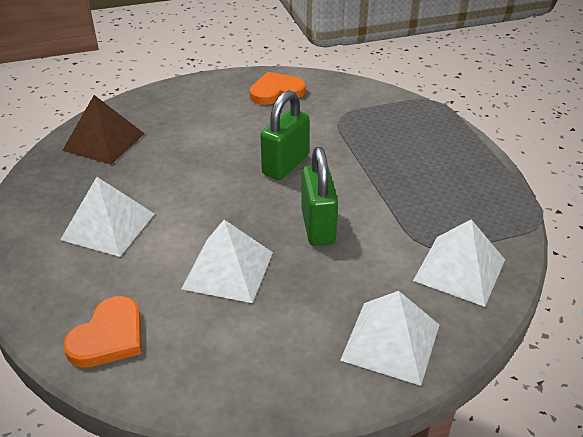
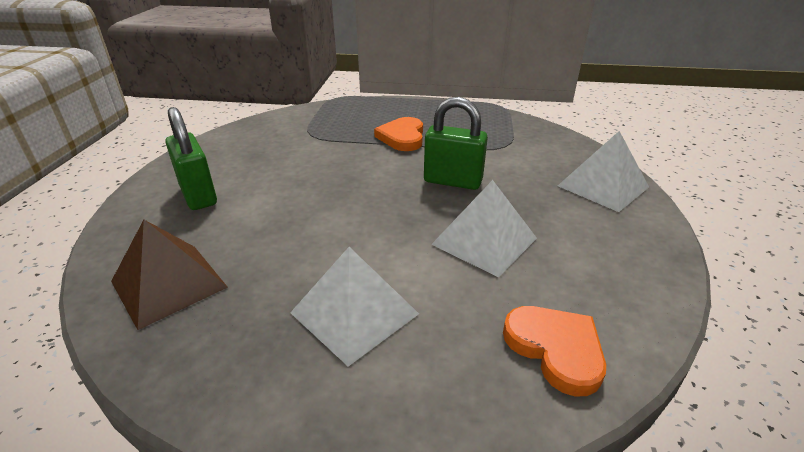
camera: 65 degrees left, 5 degrees down
(276, 92) = (230, 151): orange heart -> orange heart (402, 137)
(285, 165) = (353, 175): green padlock -> green padlock (198, 195)
(459, 270) = (536, 142): white pyramid -> none

